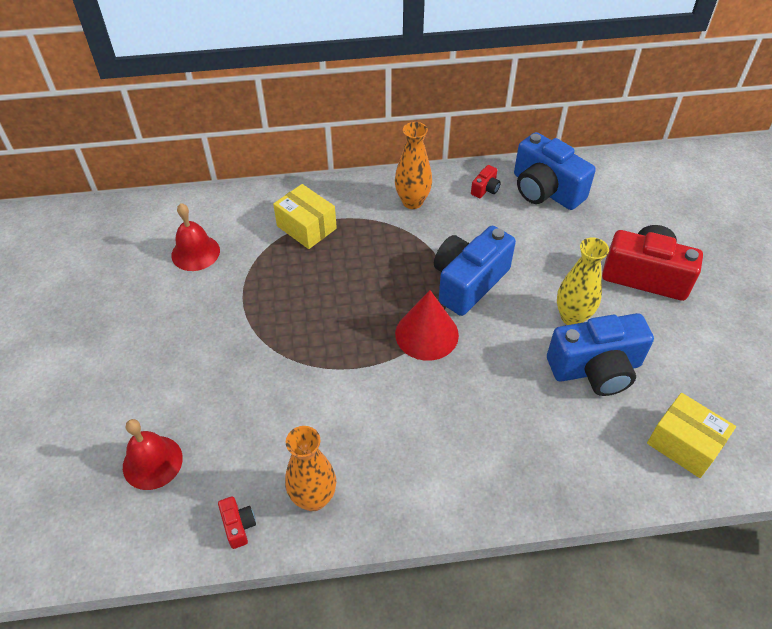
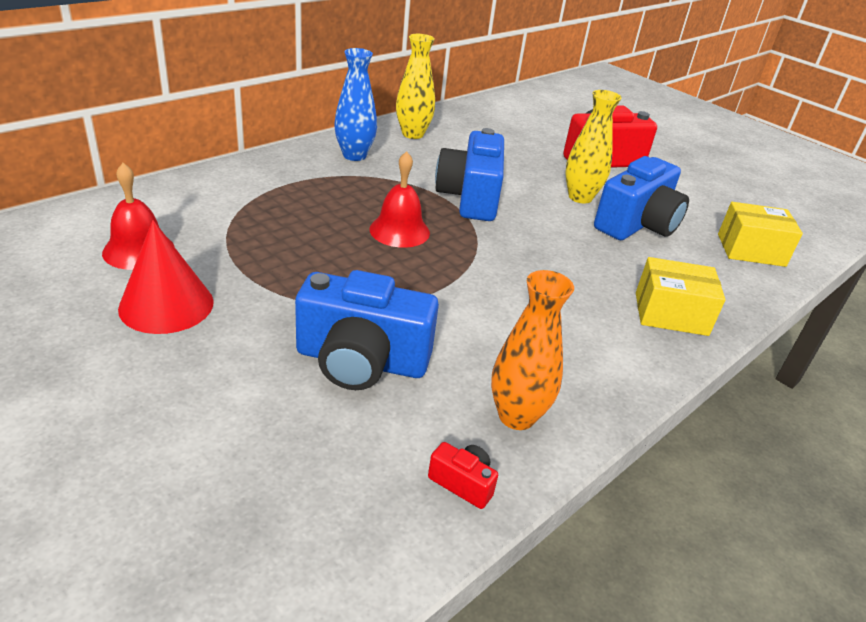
camera: 40 degrees left, 15 degrees down
(152, 462) = (282, 471): red bell -> red bell (399, 231)
(306, 227) = (261, 197): yellow box -> yellow box (671, 314)
(412, 202) = (354, 155): orange vase -> blue vase
(426, 334) = (475, 243): red cone -> red cone (166, 305)
(485, 189) = (412, 134): red camera -> yellow vase
(545, 190) = (464, 125): blue camera -> blue camera (361, 361)

